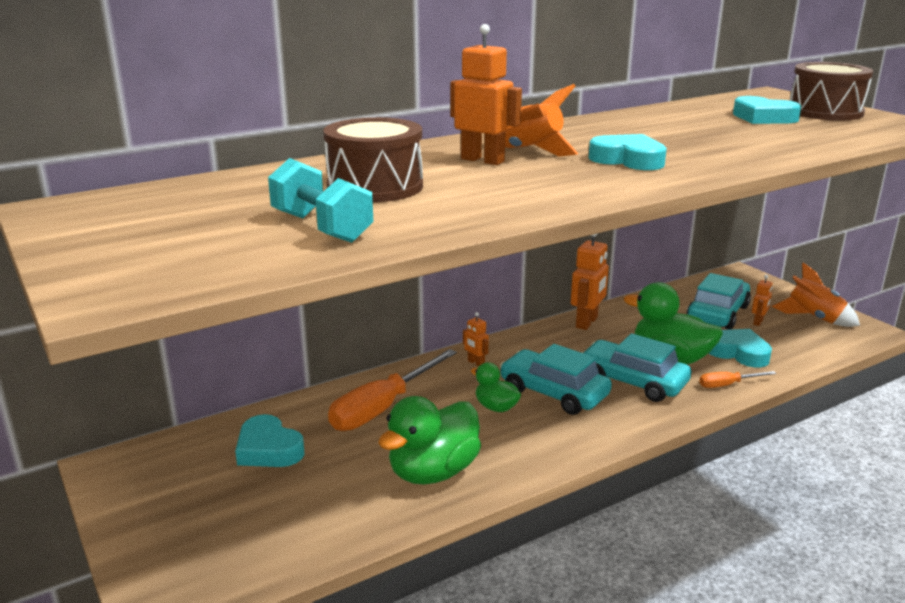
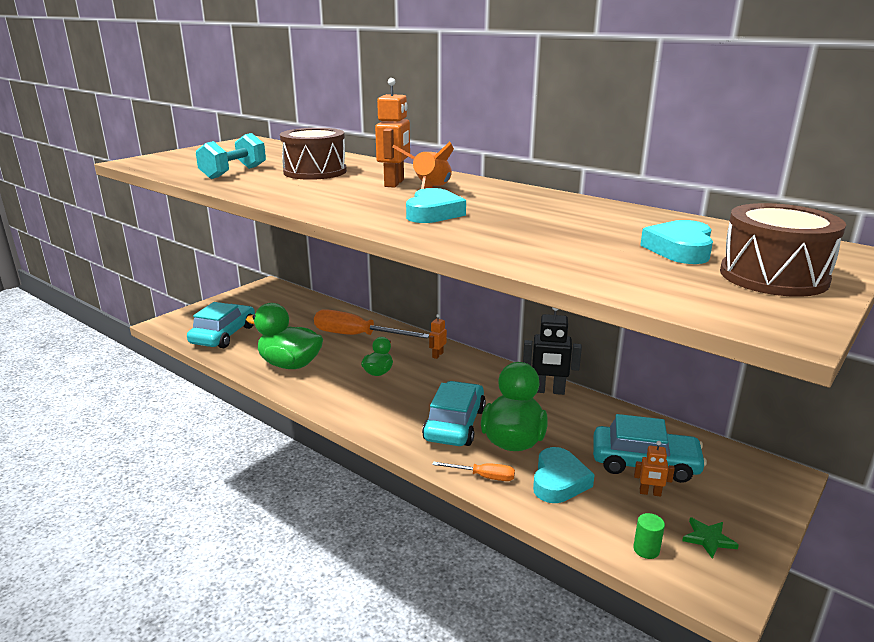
camera: 70 degrees right, 0 degrees up
(268, 449) = (297, 315): turquoise heart -> none
(553, 393) = (412, 391): turquoise car -> turquoise car (223, 335)
(587, 322) = (548, 391): orange robot -> black robot
(727, 385) = (483, 477): orange screwdriver -> orange screwdriver turned 135 degrees clockwise
(814, 318) = (708, 539): orange rocket -> green star
(827, 342) = (646, 550): none -> green cylinder

